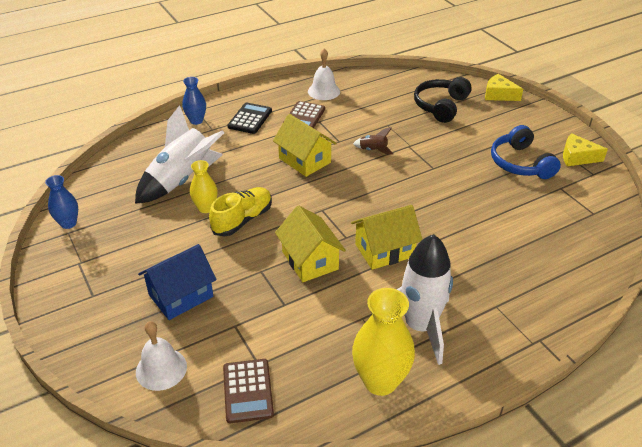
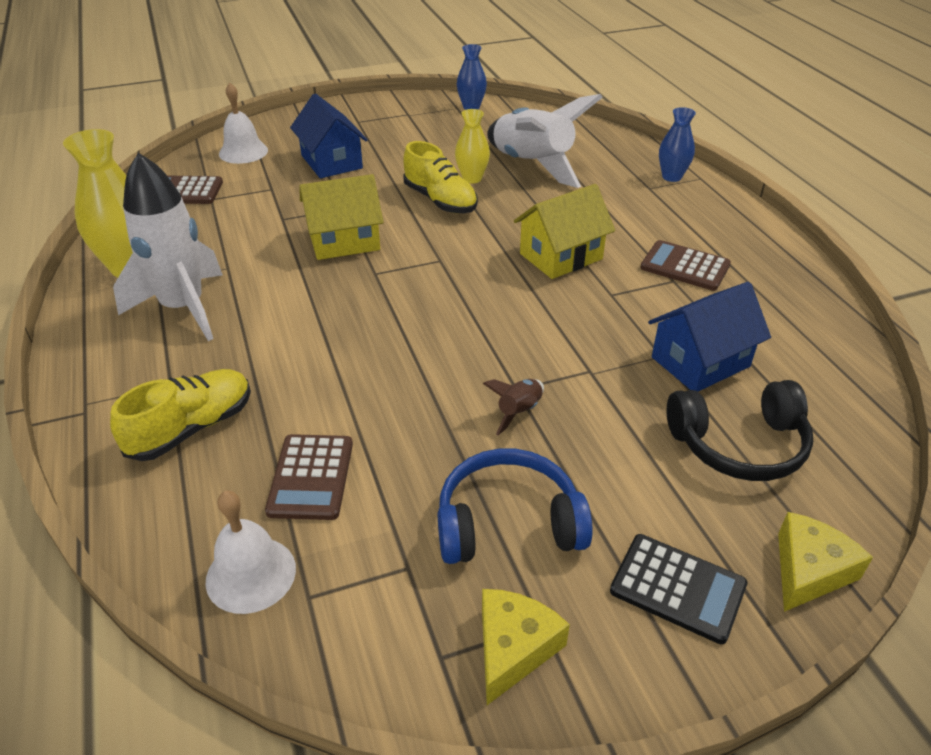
camera: 100 degrees right, 0 degrees up
(250, 119) = (678, 218): black calculator -> black calculator (677, 588)
(324, 91) = (776, 295): white bell -> white bell (251, 574)
(373, 150) = (580, 326): brown rocket -> brown rocket (519, 412)
(384, 250) = (333, 301): yellow house -> none
(388, 114) = (700, 362): none -> blue house
(440, 106) = (739, 445): black headphones -> black headphones turned 135 degrees clockwise
(525, 283) = (192, 428): none -> yellow shoe
(531, 227) = (311, 477): none -> brown calculator

